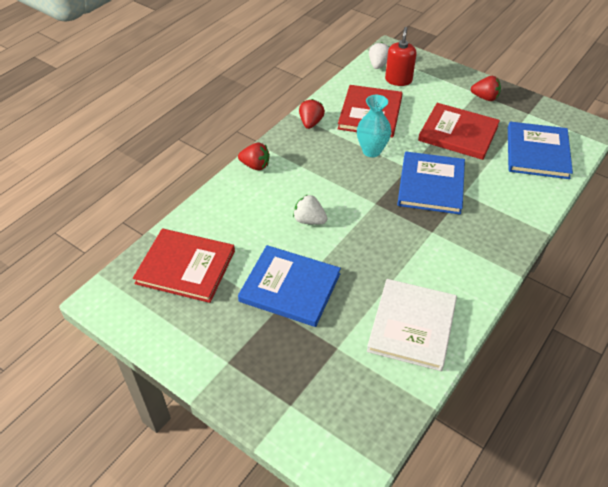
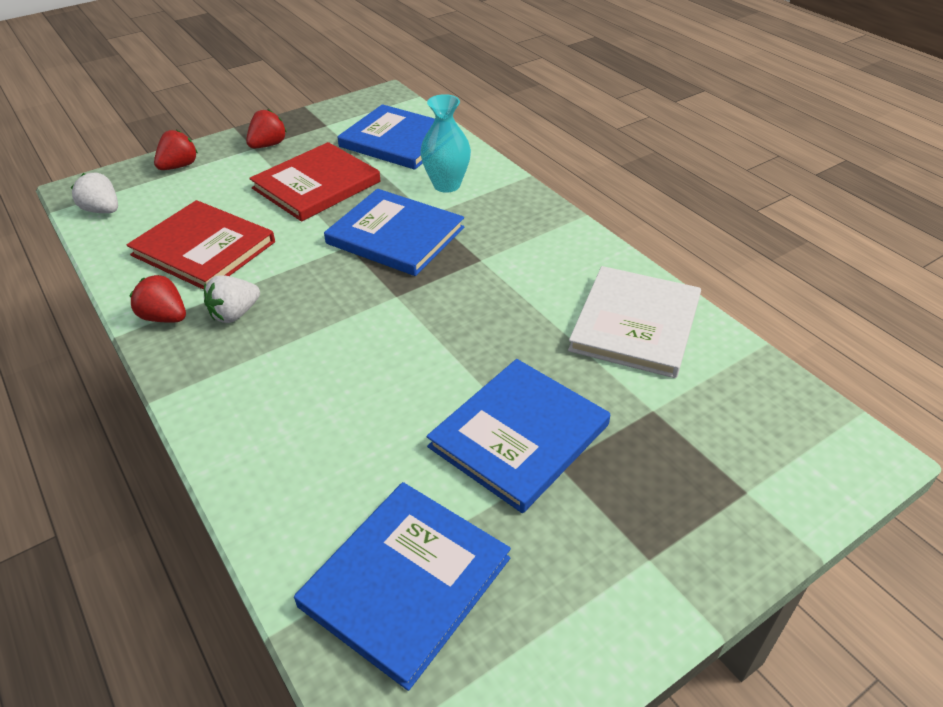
camera: 70 degrees left, 5 degrees down
(185, 267) = (406, 582): red book -> blue book
(255, 166) = (211, 415): red strawberry -> red strawberry (179, 166)
(309, 220) = (388, 376): white strawberry -> white strawberry (235, 314)
(371, 151) = (286, 270): turquoise vase -> turquoise vase (446, 185)
(398, 80) = (157, 202): red soap dispenser -> none
(412, 326) = (635, 324): white book -> white book turned 75 degrees clockwise

